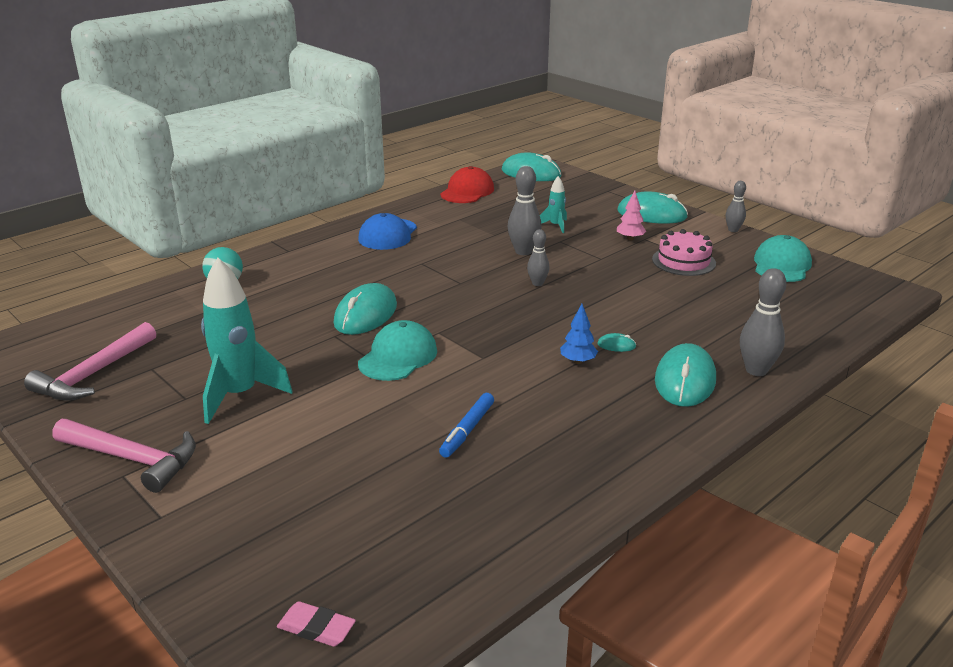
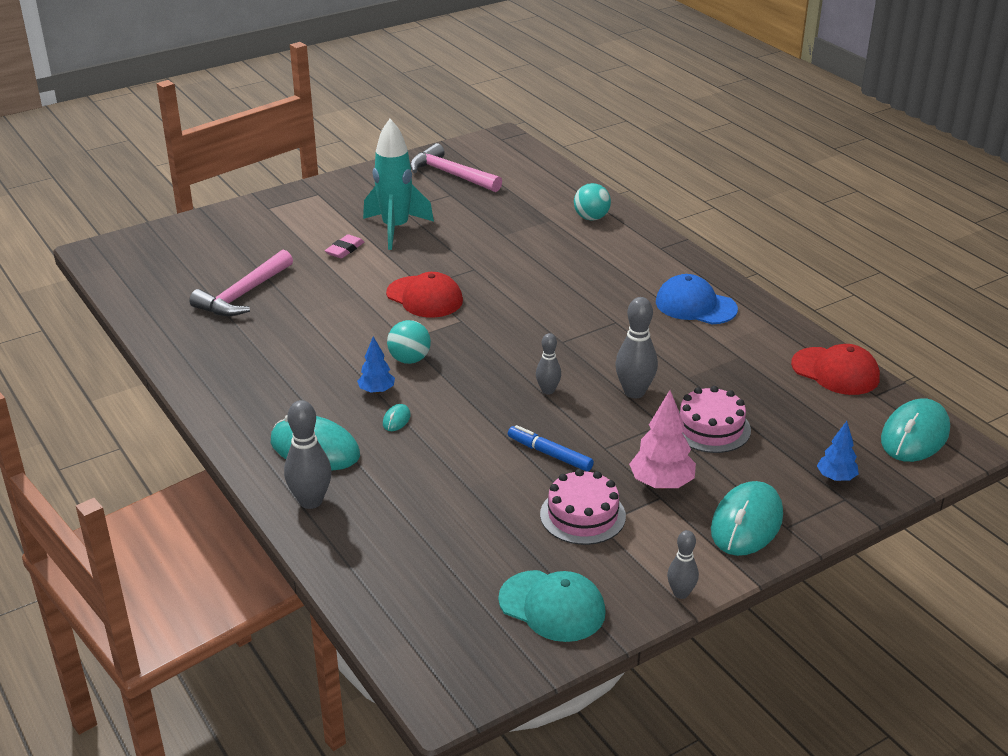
camera: 100 degrees right, 5 degrees up
(133, 459) = (334, 195): pink hammer -> pink hammer (243, 295)
(316, 628) = (138, 256): pink eraser -> pink eraser (344, 249)
(365, 314) = (508, 285): turquoise mouse -> none
(398, 357) = (424, 297): turquoise cap -> red cap
(467, 430) = (298, 321): blue marker -> blue marker (549, 454)
(517, 351) = (409, 359): none -> turquoise ball
(555, 226) = (711, 428): turquoise rocket -> pink cake
(588, 192) = (836, 478): none -> blue tree
(630, 239) = (661, 484): pink tree -> pink tree, size x1.60

